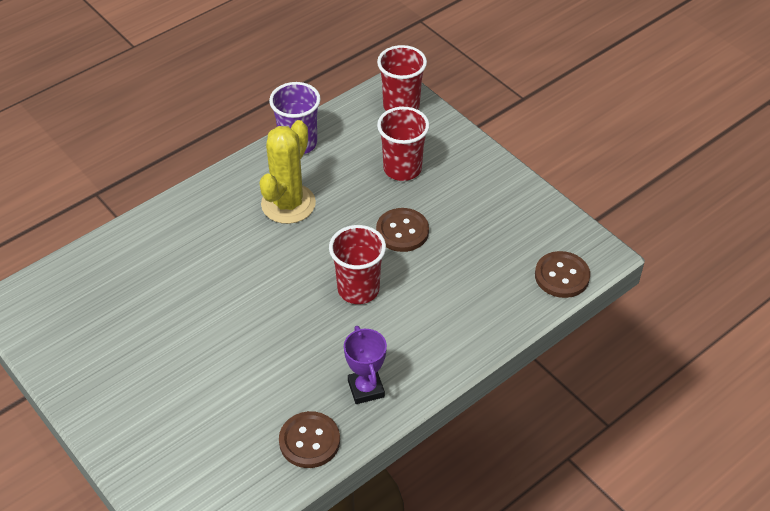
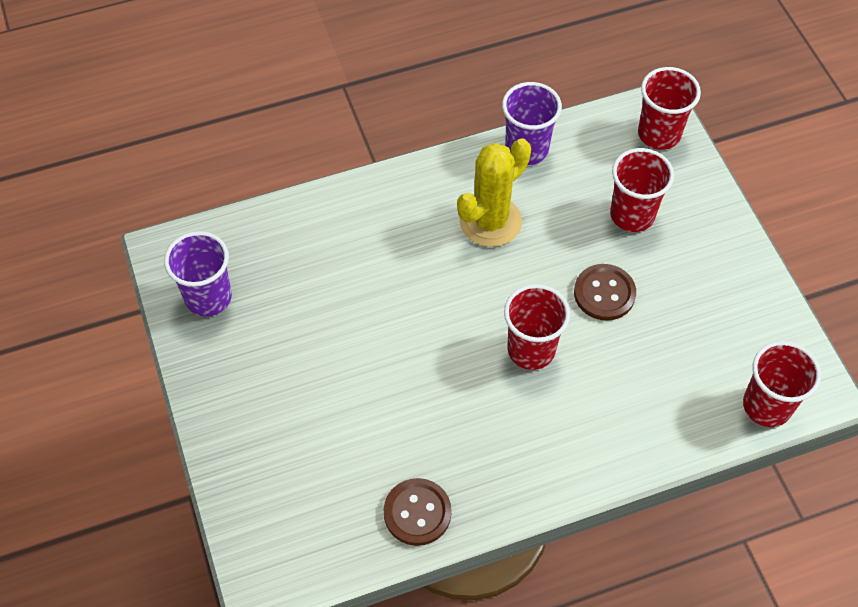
camera: 20 degrees right, 10 degrees up
(62, 328) = (208, 297): none -> purple cup
(366, 389) = (498, 472): purple trophy -> none
(562, 276) = (766, 406): brown button -> red cup

